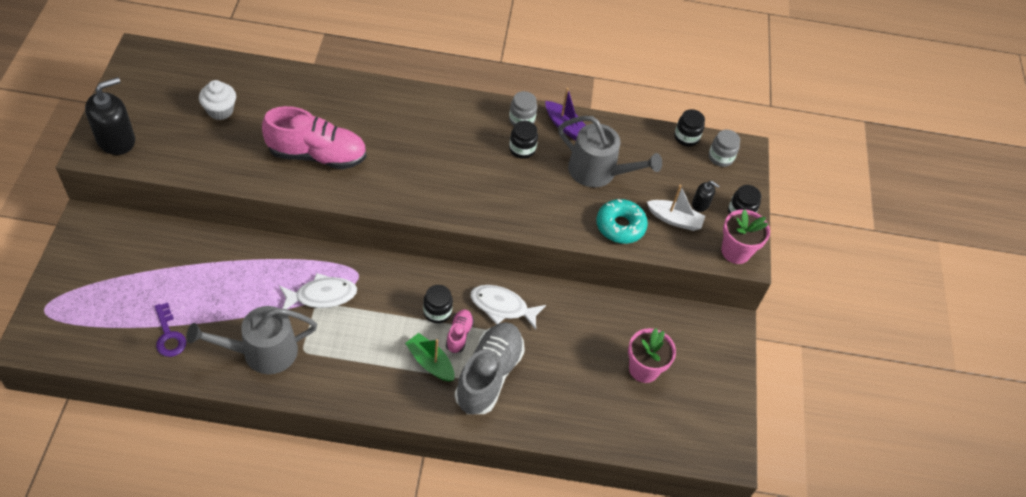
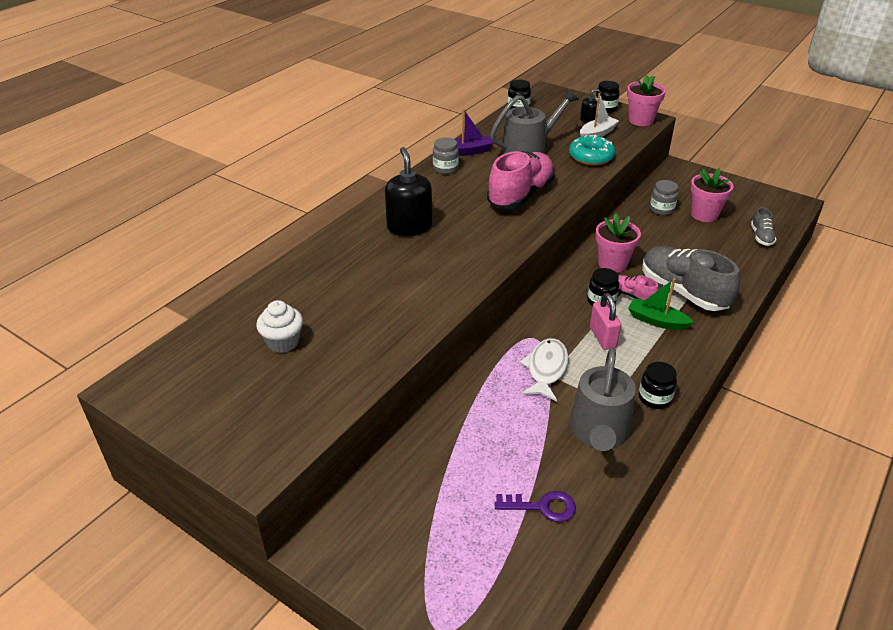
camera: 55 degrees left, 15 degrees down
(116, 140) = (257, 442): black soap dispenser -> black soap dispenser (409, 227)
(317, 155) = (402, 289): pink shoe -> pink shoe (520, 195)
(384, 326) = (602, 337): none -> pink padlock
(430, 362) = (656, 321): green boat -> green boat turned 45 degrees clockwise
(502, 307) = (612, 264): white fish -> pink flower pot
(522, 149) = (479, 177): black jar -> black jar (654, 398)
(632, 431) = (761, 237): none -> grey shoe
(720, 157) = (547, 101): grey jar -> grey jar (661, 209)

